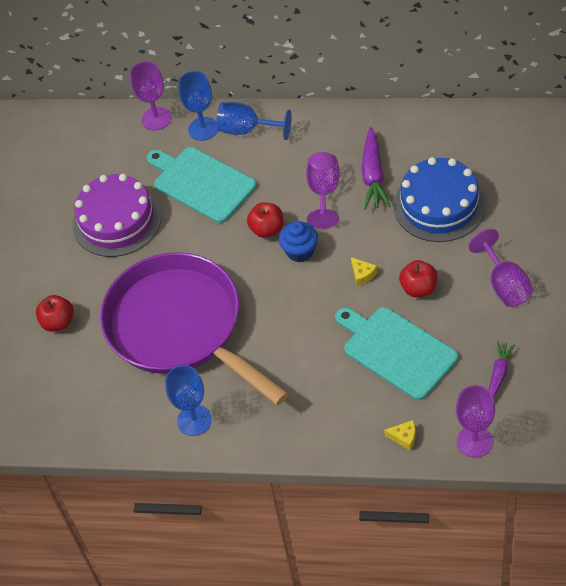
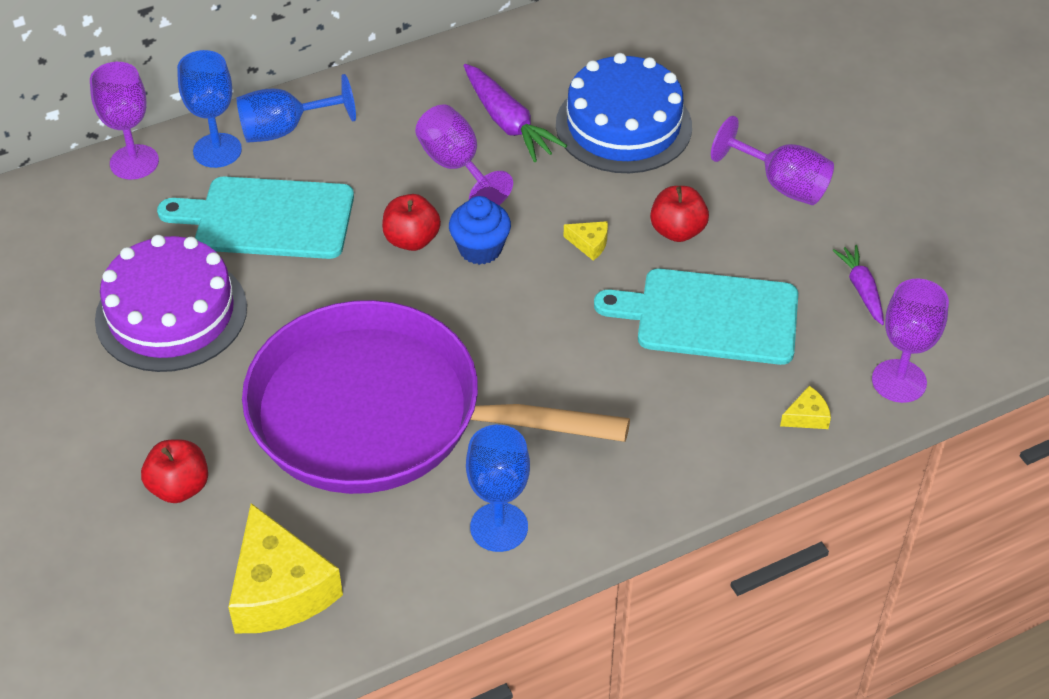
camera: 40 degrees left, 5 degrees down
(68, 401) = (280, 589): none -> yellow cheese

